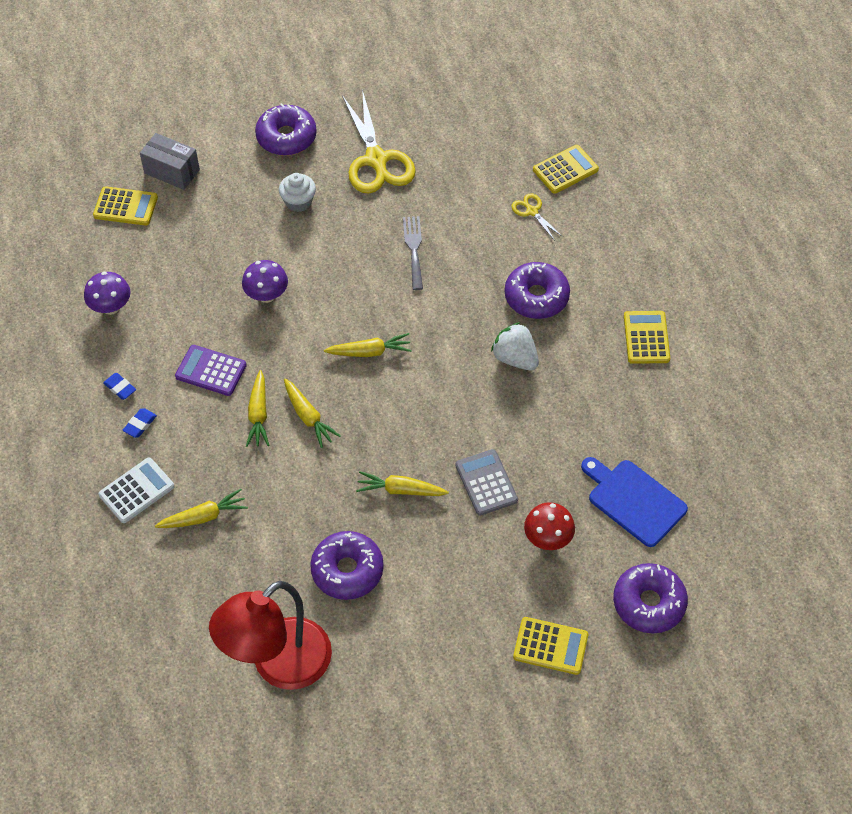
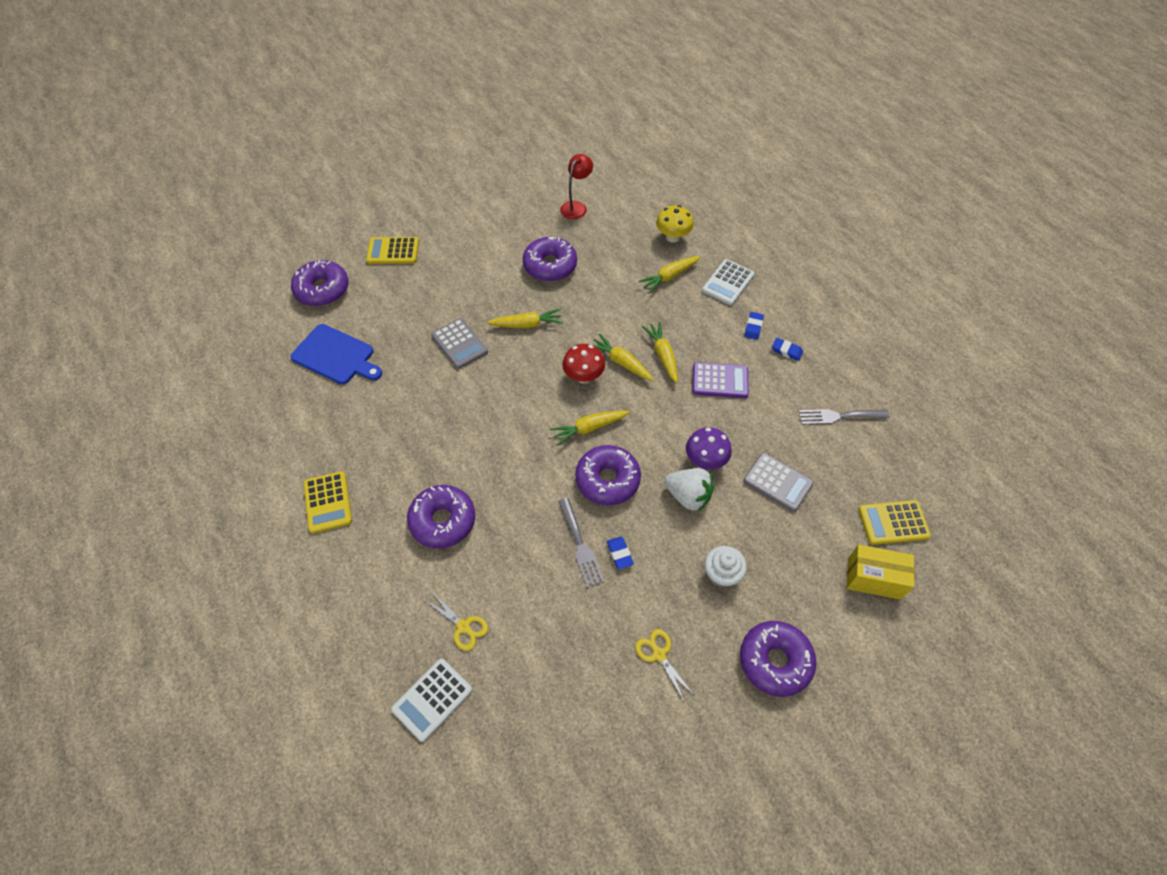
camera: 165 degrees right, 0 degrees up
(111, 307) = (839, 416): purple mushroom -> grey fork
(170, 578) = (673, 237): none -> yellow mushroom
(172, 171) = (874, 579): grey box -> yellow box
(208, 261) = (778, 482): none -> grey calculator
(279, 665) = (576, 206): red lamp -> red lamp, size x0.49
(369, 298) = (607, 480): none -> purple donut
(376, 160) = (659, 654): yellow scissors -> yellow scissors, size x0.46
(381, 235) = (619, 554): none -> blue eraser
(515, 358) = (453, 452): white strawberry -> white strawberry (688, 496)
(547, 538) = (403, 315): red mushroom -> red mushroom (583, 376)
(565, 170) = (432, 699): yellow calculator -> white calculator

